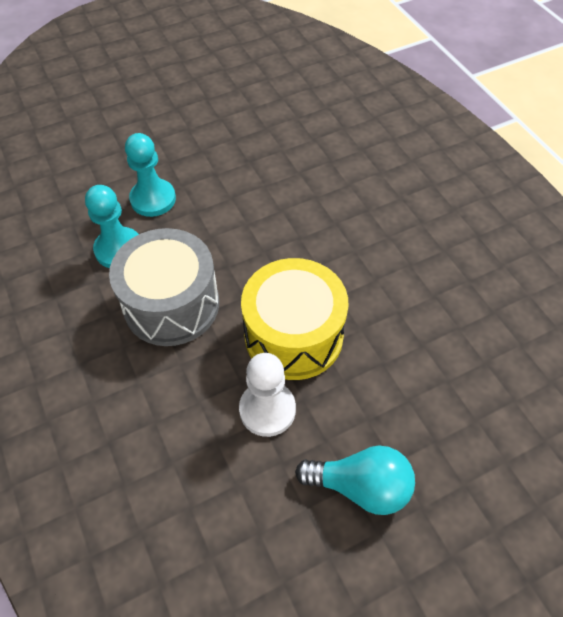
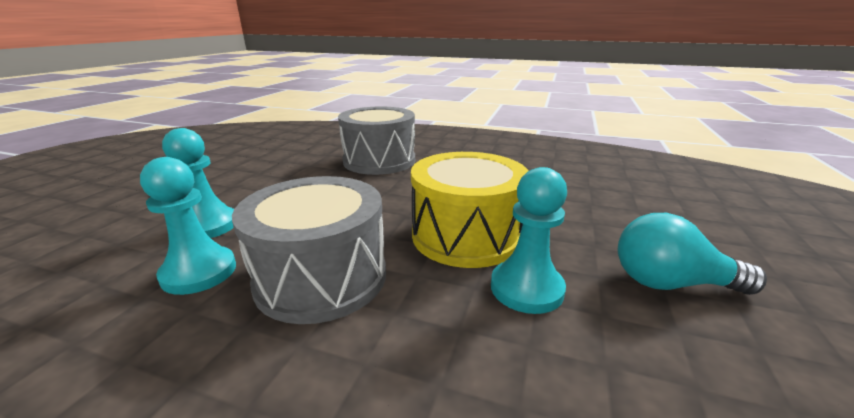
camera: 45 degrees left, 30 degrees down
(267, 409) = (526, 288): white pawn -> turquoise pawn
(347, 181) = (379, 161): none -> grey drum
(361, 486) = (670, 283): turquoise light bulb -> turquoise light bulb turned 135 degrees counterclockwise

